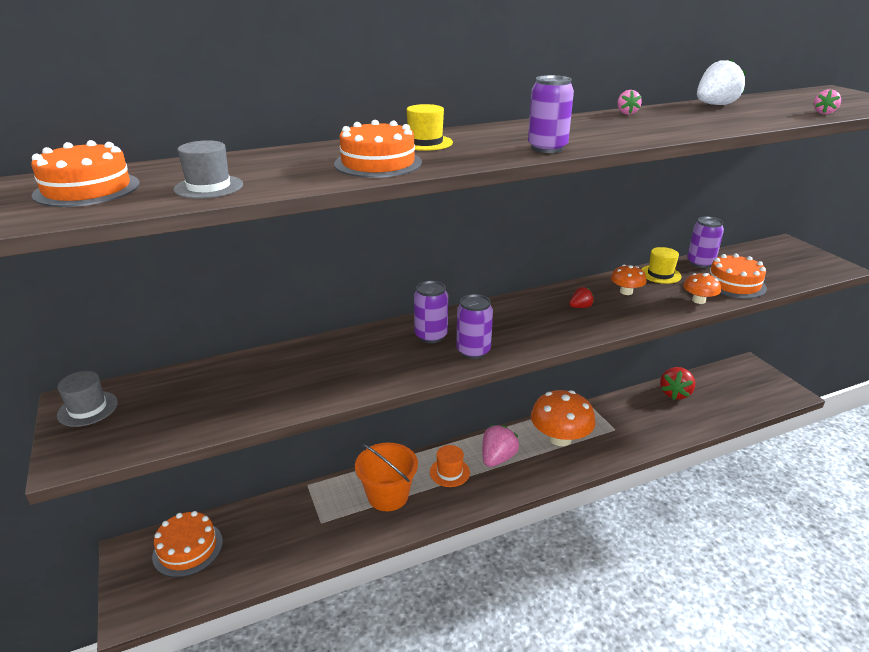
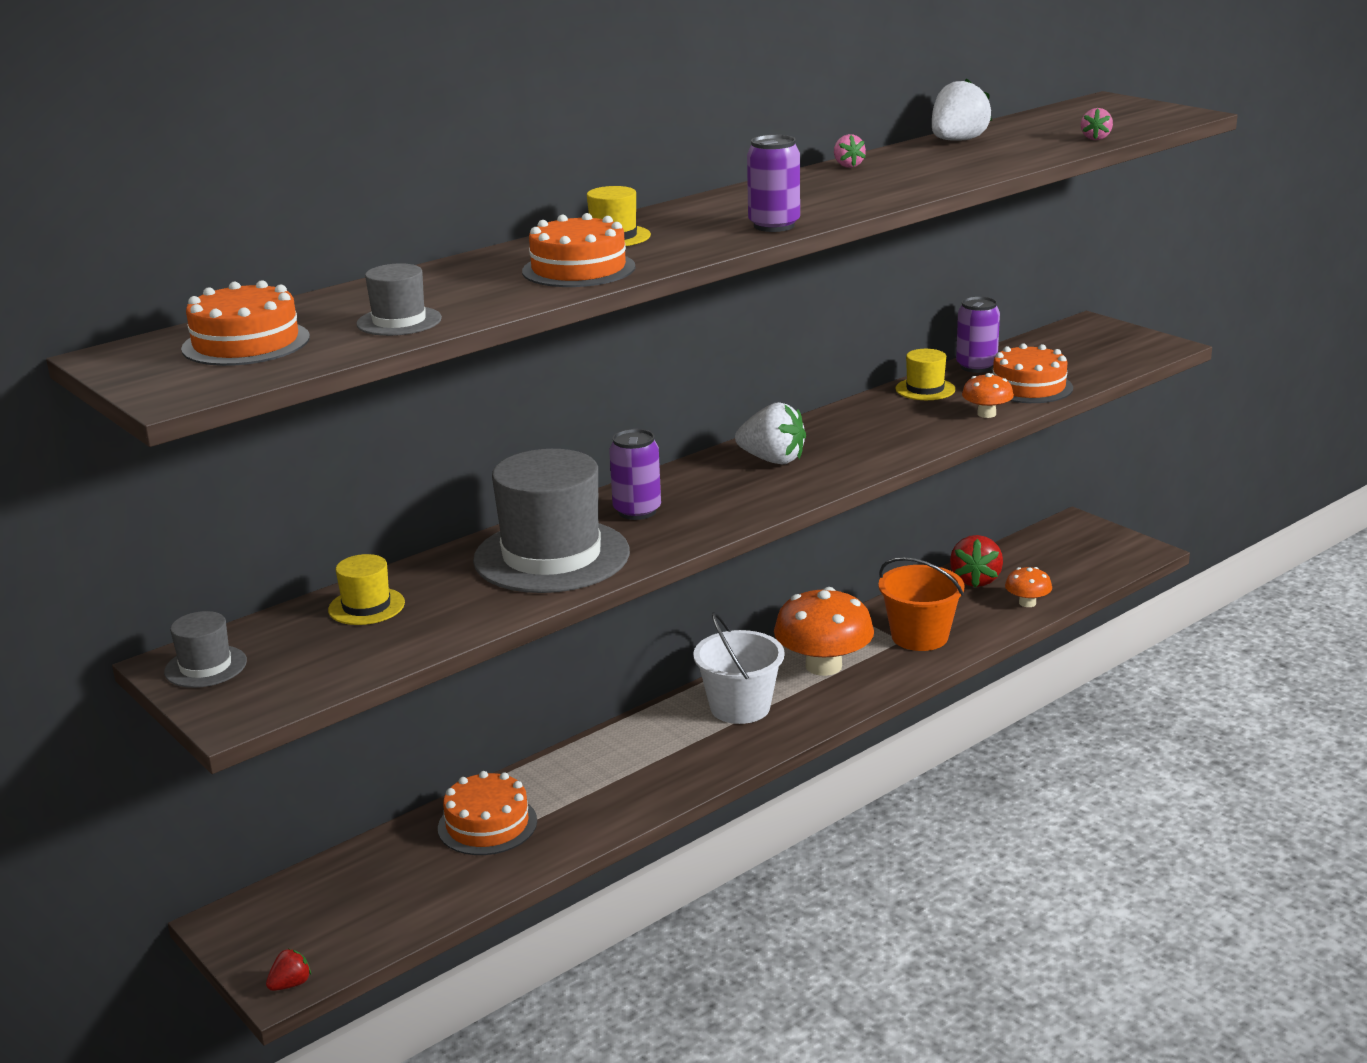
camera: 15 degrees left, 5 degrees down
(188, 548) = (320, 901): orange cake -> orange cake (487, 824)
(218, 379) = (366, 606): none -> yellow hat
(357, 362) = (551, 556): none -> grey hat
(388, 495) = (594, 781): orange bucket -> orange bucket (919, 636)
(449, 472) = (675, 737): orange hat -> none
(473, 351) = (706, 519): purple can -> none
(497, 458) = (740, 707): pink strawberry -> white bucket
(538, 311) = (772, 460): none -> white strawberry
(580, 307) = (829, 446): red strawberry -> red strawberry (290, 984)
(626, 292) = (885, 418): orange mushroom -> orange mushroom (1027, 603)

